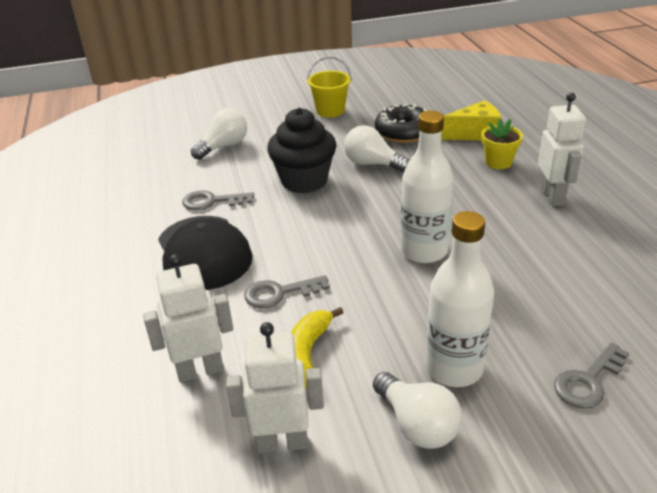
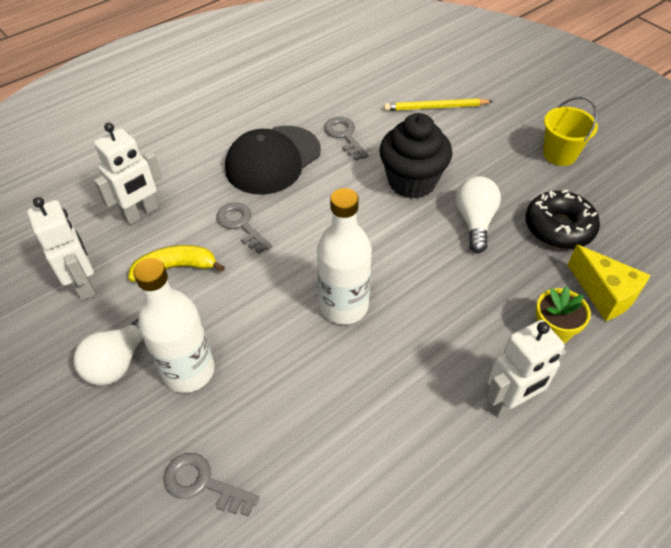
camera: 65 degrees right, 15 degrees up
(200, 370) = (141, 213): white robot -> white robot turned 90 degrees clockwise
(224, 146) = (435, 107): white light bulb -> yellow pencil

